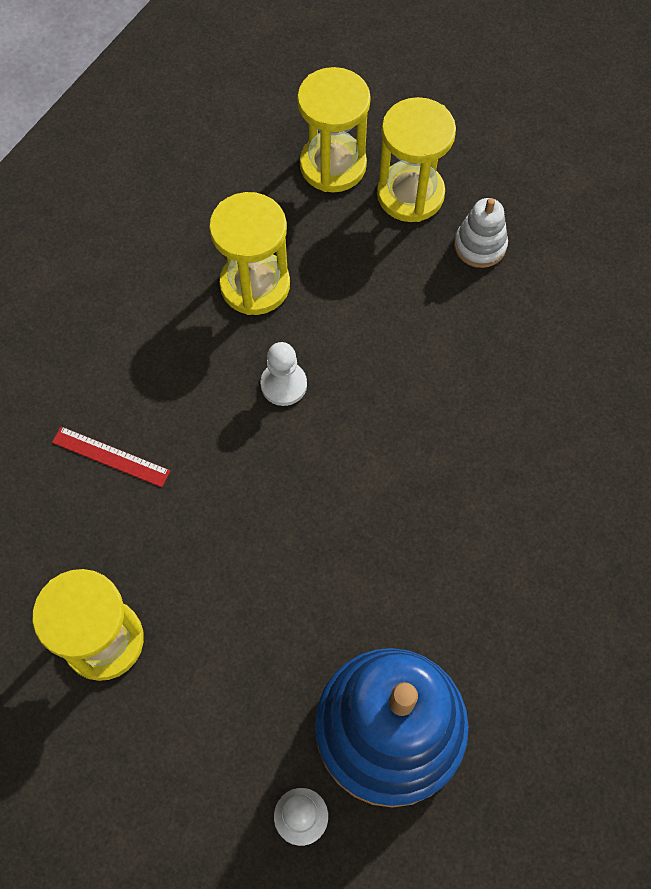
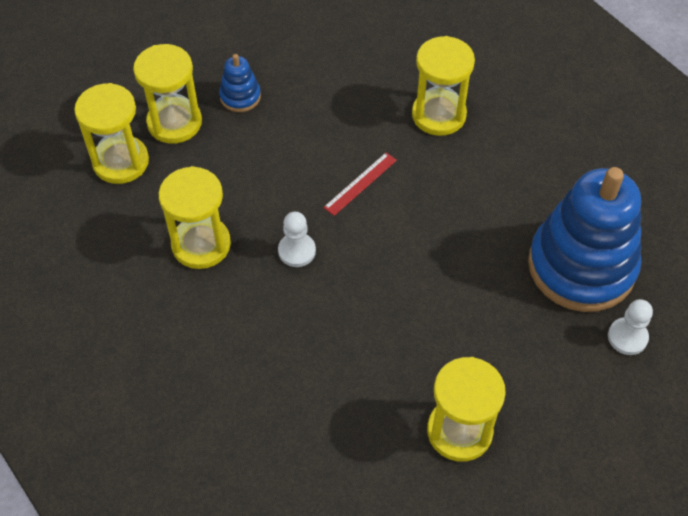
camera: 70 degrees left, 10 degrees down
(111, 456) = (306, 386): red ruler -> red ruler (360, 183)
(480, 245) = (240, 97): white stacking toy -> blue stacking toy
(559, 478) = (439, 115): none -> yellow hourglass

